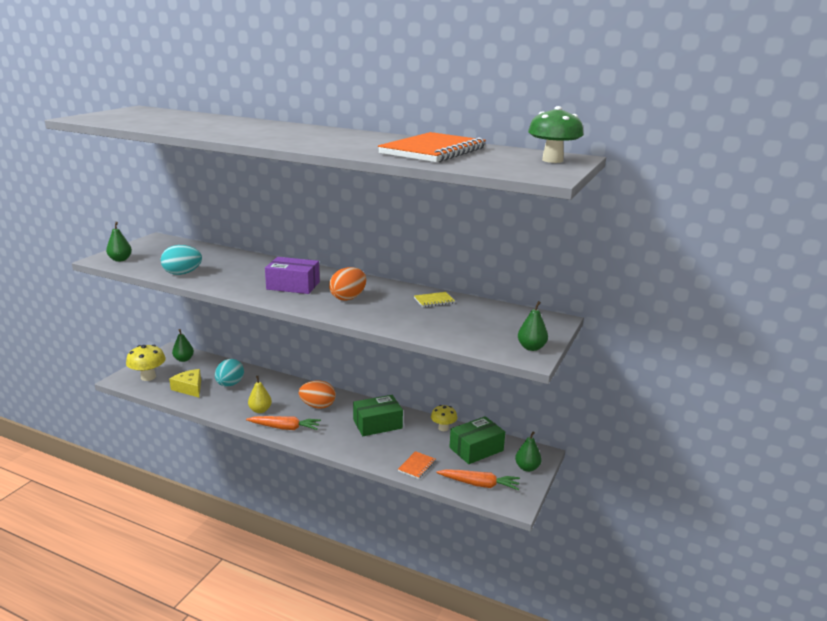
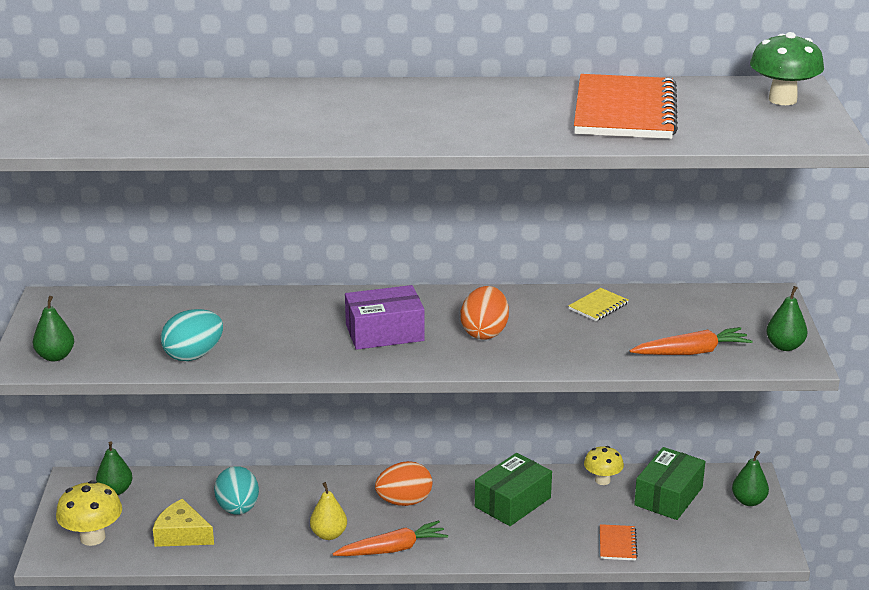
camera: 25 degrees left, 5 degrees up
(479, 484) = (712, 542): orange carrot -> orange carrot (692, 352)

